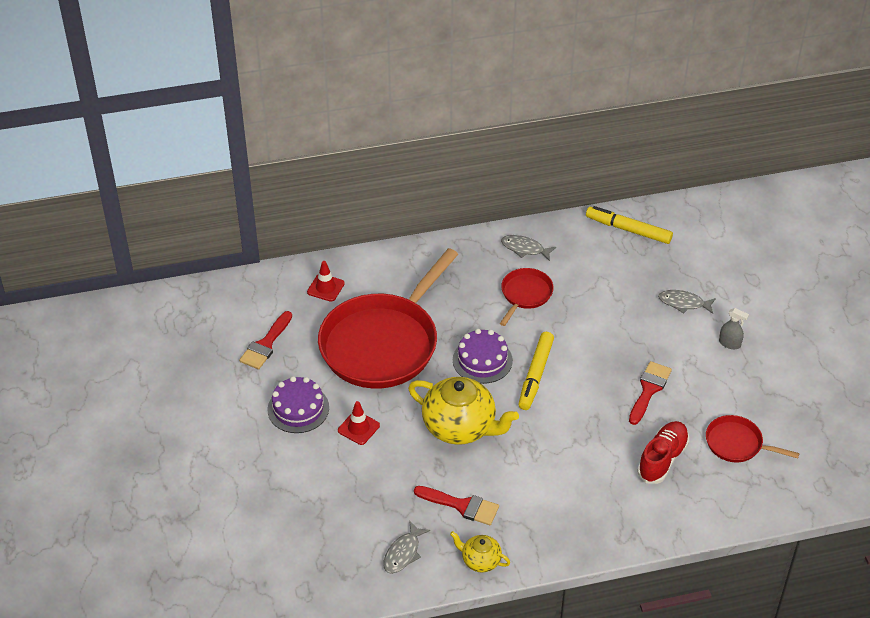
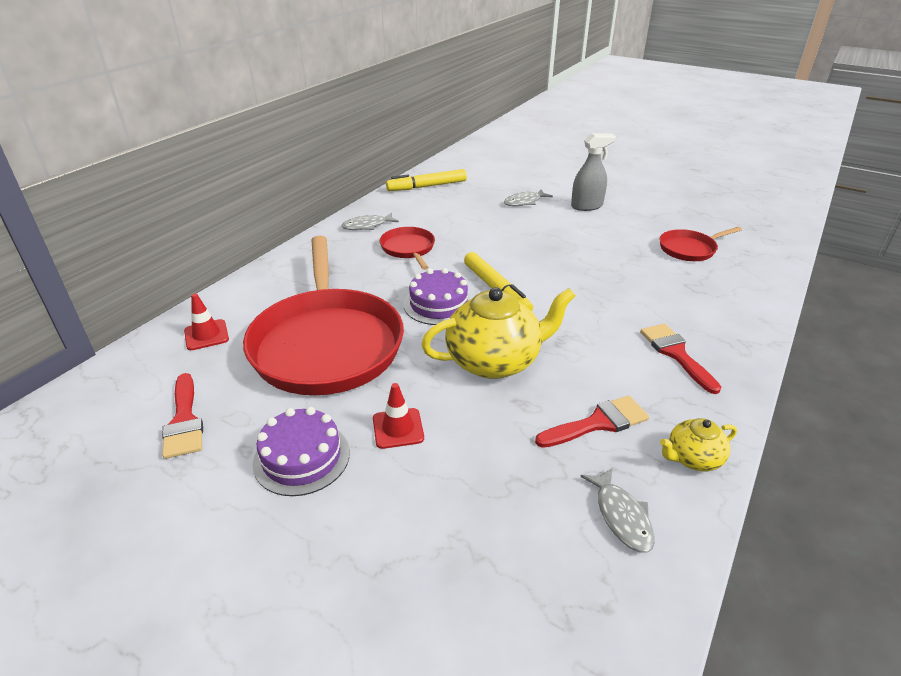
camera: 45 degrees left, 10 degrees down
(649, 390) = (586, 253): red brush -> red brush (676, 354)
(662, 459) = (669, 284): red shoe -> none
(729, 343) = (587, 206): grey spray bottle -> grey spray bottle, size x1.62

